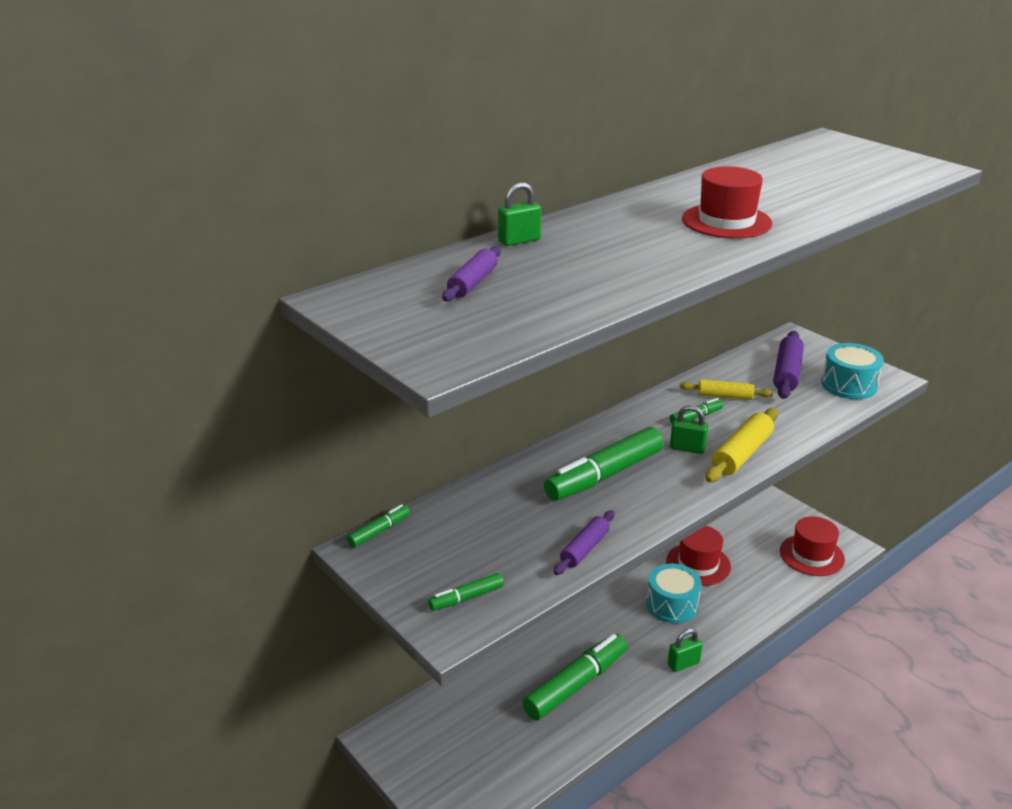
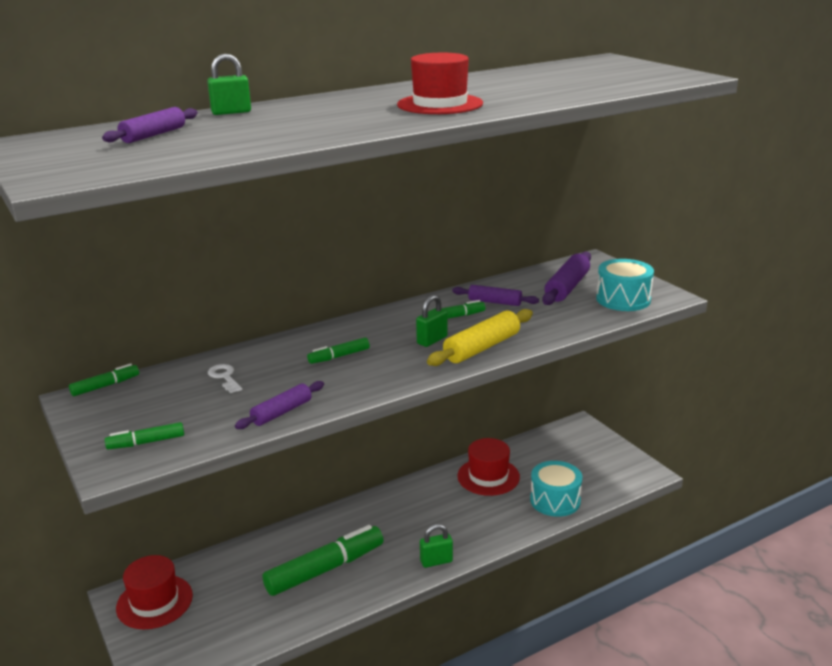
camera: 10 degrees right, 5 degrees down
(500, 510) = (224, 377): none -> white key
(604, 475) = (339, 356): green marker -> green marker, size x0.47
(672, 605) = (447, 509): turquoise drum -> turquoise drum (555, 500)
(687, 448) = (432, 340): green padlock -> green padlock turned 75 degrees counterclockwise
(725, 396) = (495, 302): yellow rolling pin -> purple rolling pin
(811, 555) = (604, 478): red hat -> red hat (154, 602)

